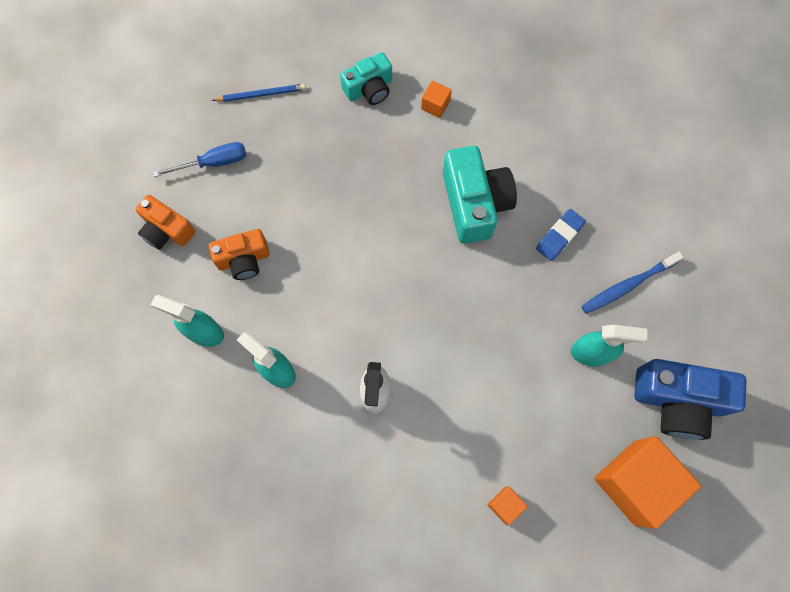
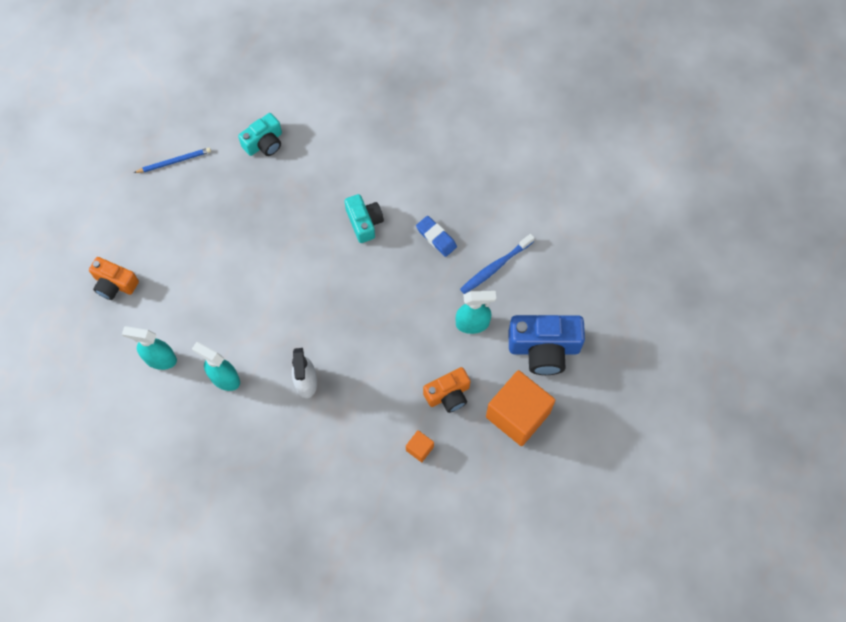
camera: 10 degrees left, 5 degrees down
(213, 163) = (144, 224): blue screwdriver -> none
(244, 259) = (182, 297): orange camera -> orange camera (448, 394)
(435, 105) = (321, 148): orange cube -> none
(474, 203) = (364, 222): turquoise camera -> turquoise camera, size x0.62
(559, 236) = (436, 237): blue eraser -> blue eraser turned 75 degrees counterclockwise

